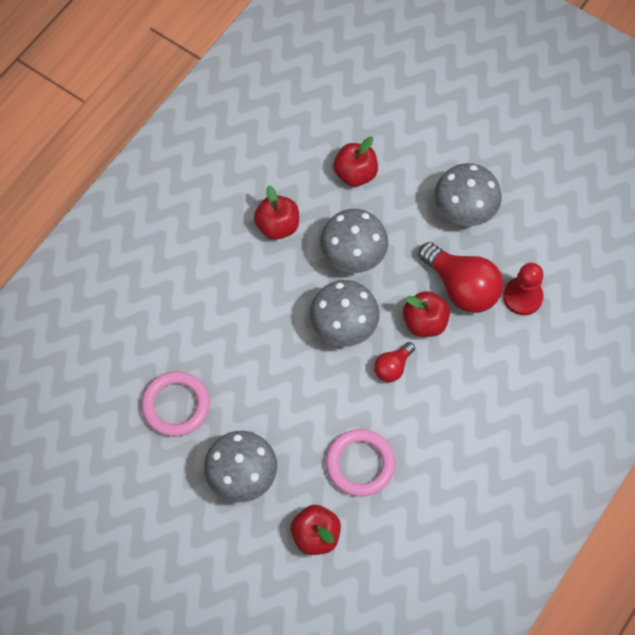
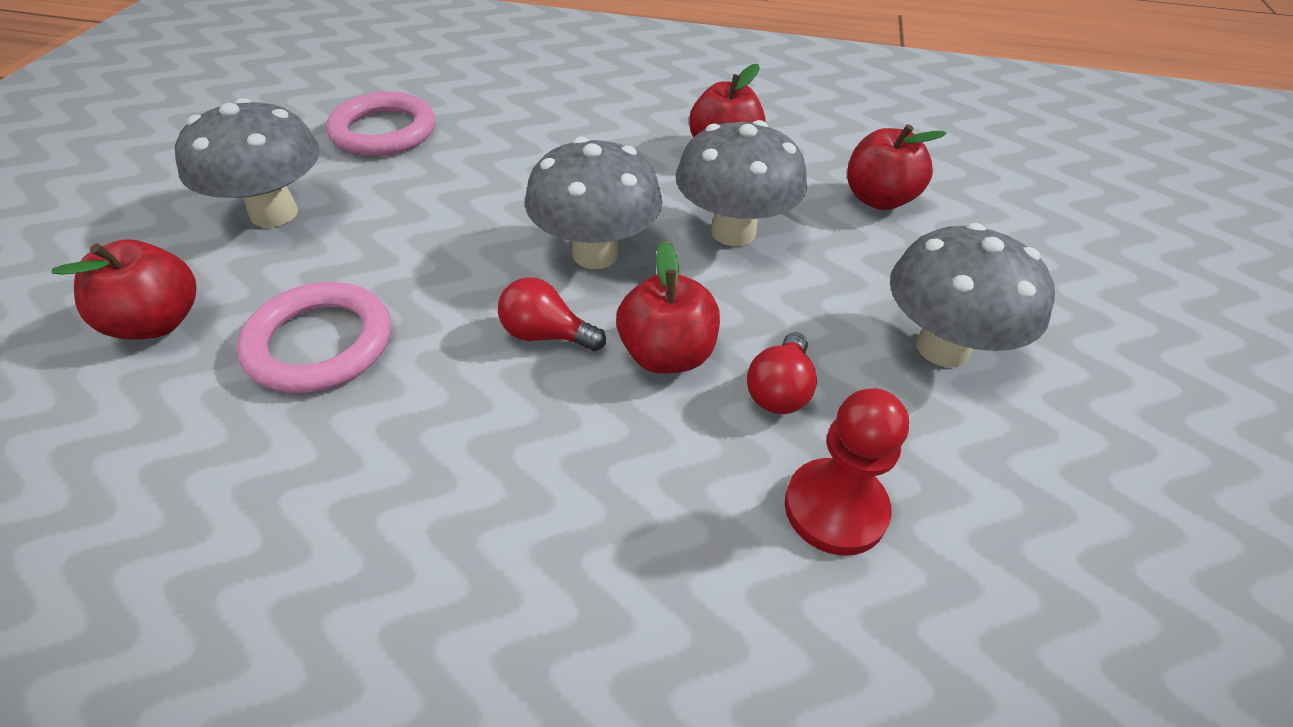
camera: 65 degrees right, 20 degrees down
(462, 287) = (779, 390): red light bulb -> red light bulb, size x0.52

